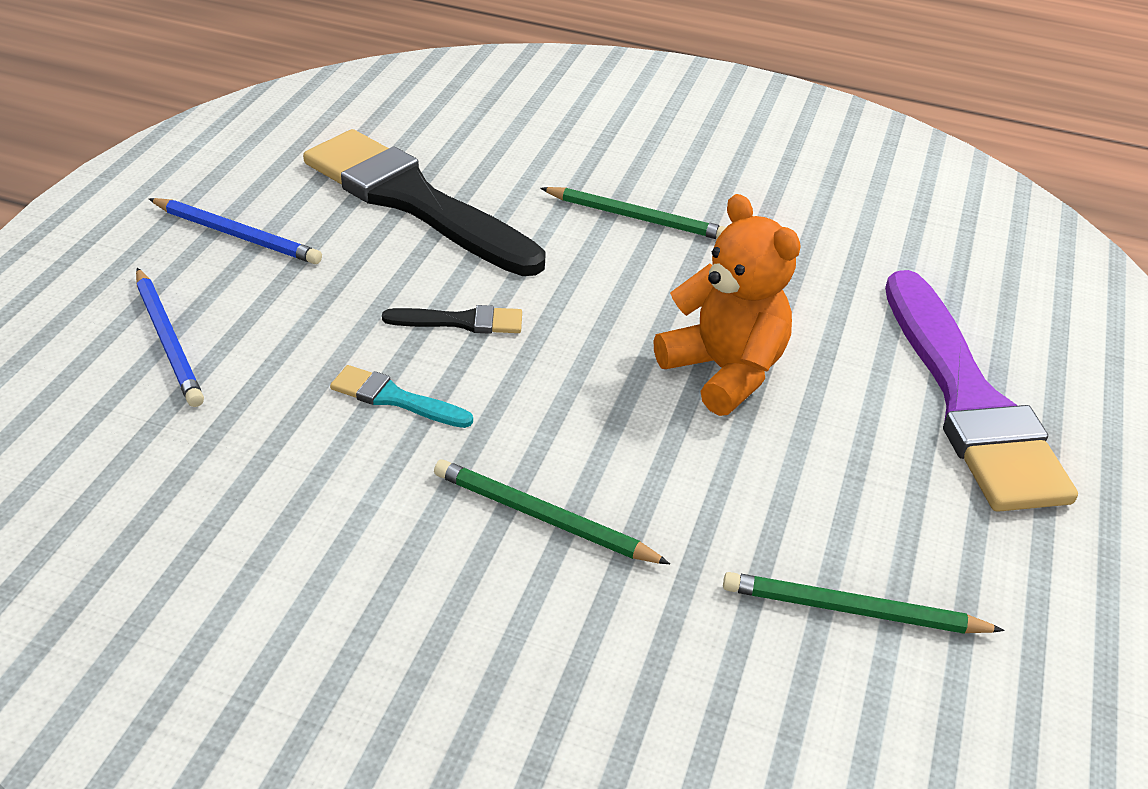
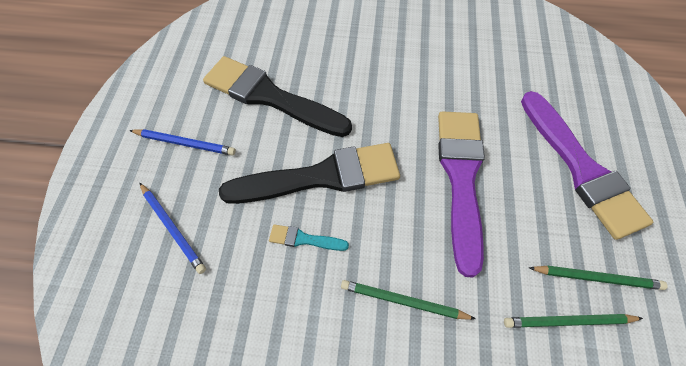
camera: 10 degrees left, 20 degrees up
(461, 321) = (321, 176): black brush -> black brush, size x2.41
(636, 217) = (386, 82): green pencil -> green pencil (596, 277)
(724, 371) = (461, 178): orange teddy bear -> purple brush

